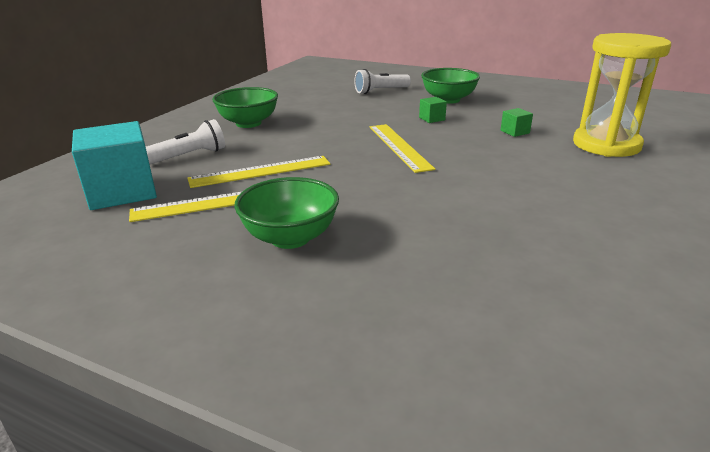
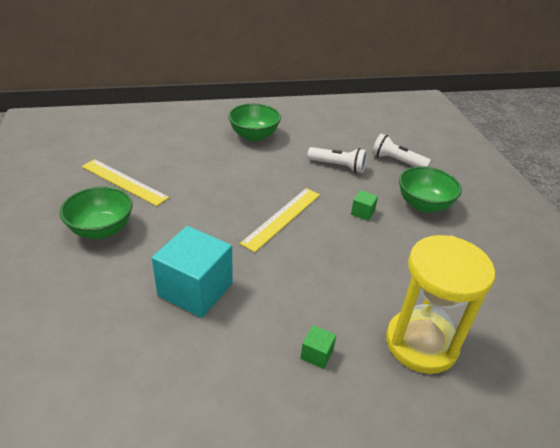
camera: 50 degrees right, 10 degrees up
(122, 192) = (113, 145): turquoise cube -> turquoise cube (195, 289)
(190, 156) = (179, 141): white flashlight -> white flashlight (338, 166)
(260, 171) = (181, 177): yellow ruler -> none
(515, 132) = (387, 271): green cube -> green cube (317, 354)

